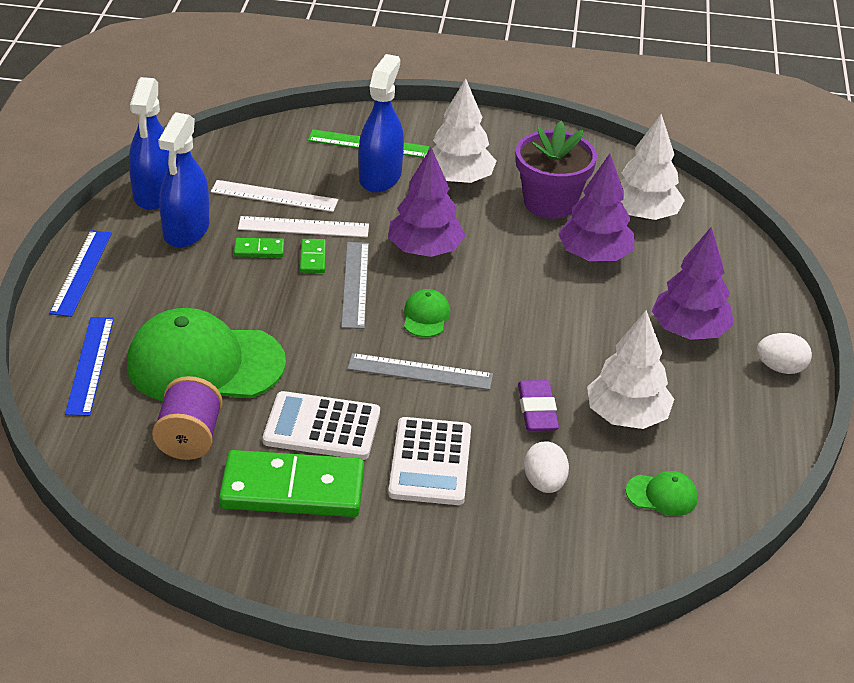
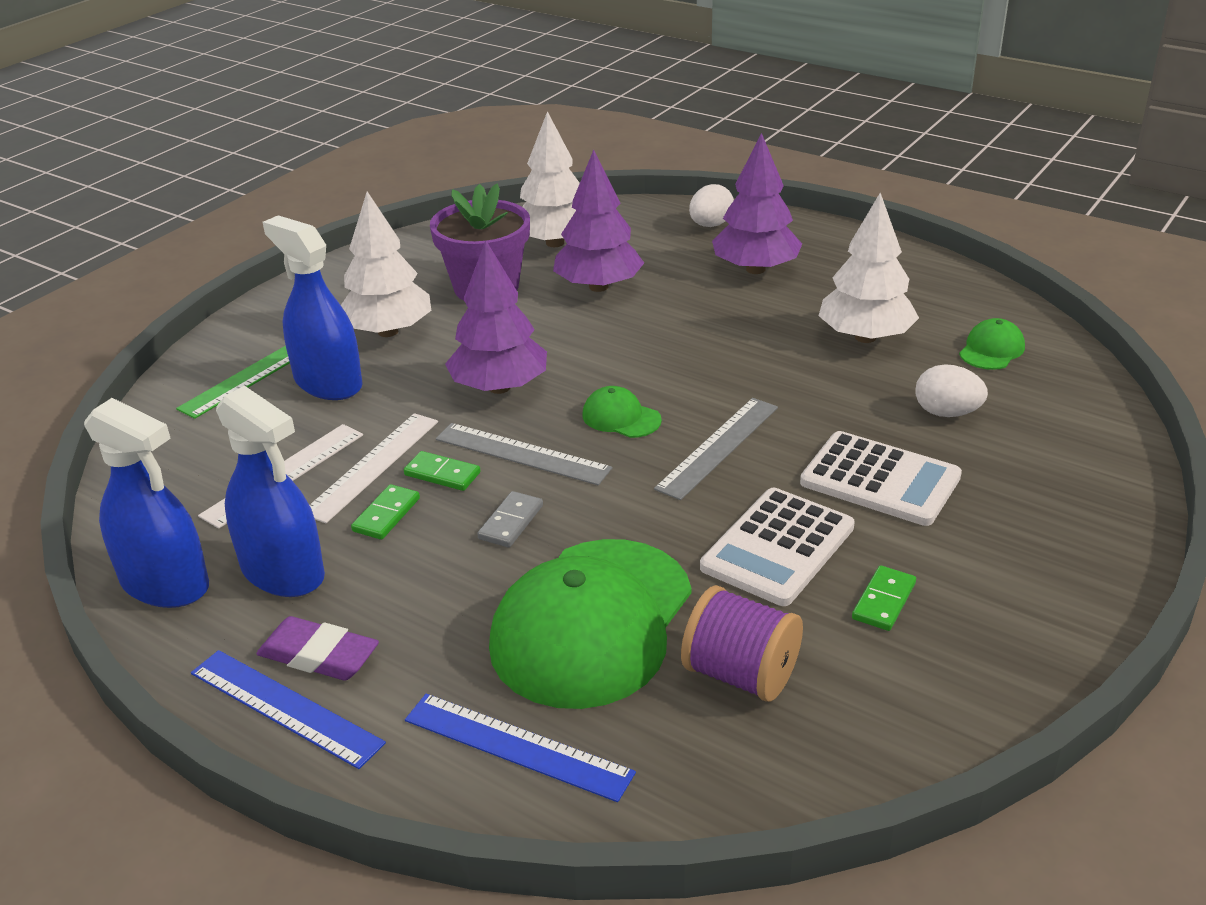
camera: 60 degrees left, 5 degrees down
(281, 302) = (511, 522): none -> grey domino
(292, 489) = (884, 601): green domino -> green domino, size x0.42
(537, 410) = (828, 387): purple eraser -> purple eraser (319, 655)
(780, 368) = (838, 241): white egg -> white egg (710, 225)

